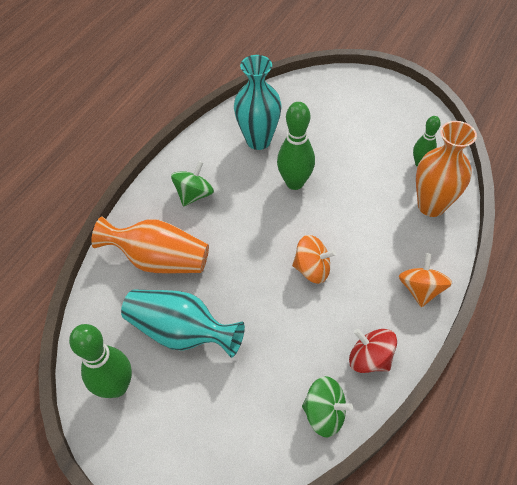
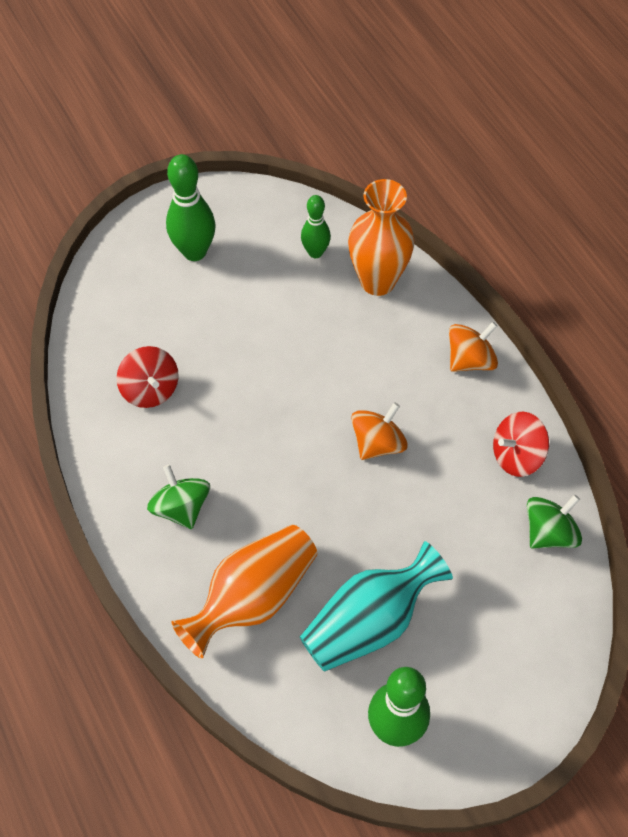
camera: 60 degrees left, 5 degrees up
(258, 140) = (150, 389): turquoise vase -> red spinning top
(295, 183) = (247, 389): green bowling pin -> green bowling pin (194, 251)
(420, 289) = (470, 360): orange spinning top -> orange spinning top turned 105 degrees clockwise

